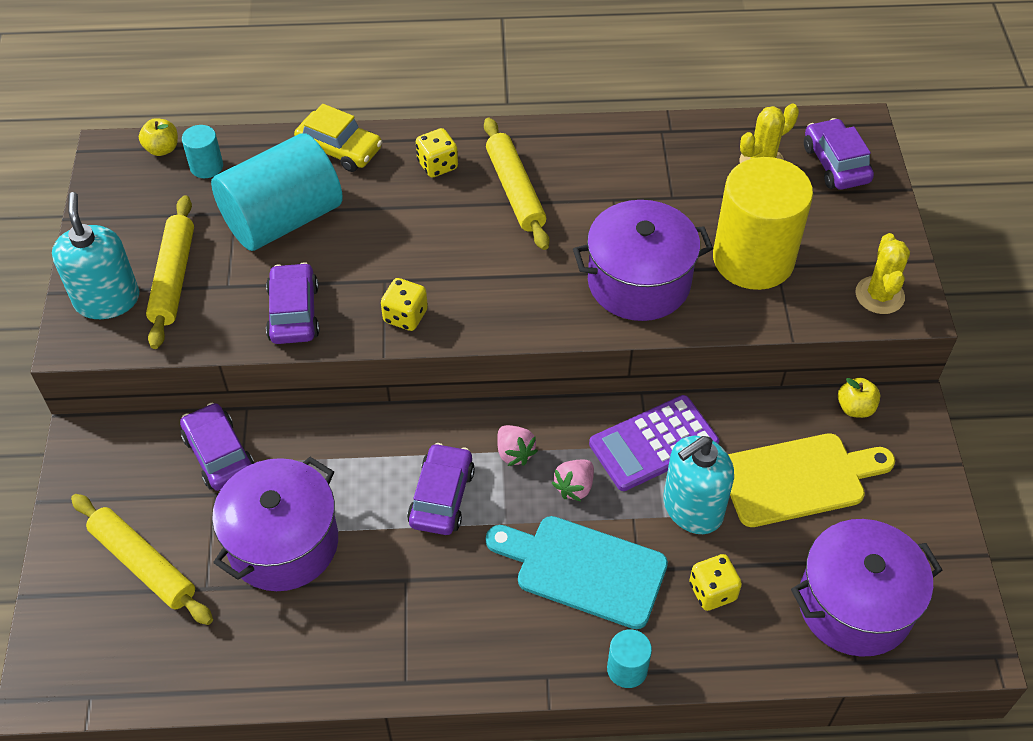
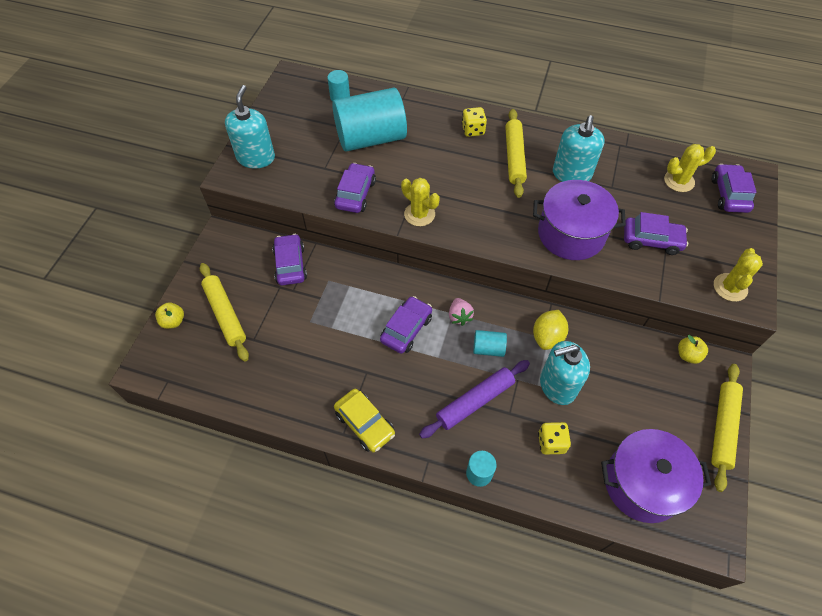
camera: 20 degrees right, 5 degrees up
(162, 149) = (319, 81): yellow apple -> yellow apple (173, 321)
(173, 278) = (296, 155): yellow rolling pin -> yellow rolling pin (723, 427)
(283, 543) = (306, 327): purple pot -> none
(339, 149) = (419, 106): yellow car -> yellow car (365, 424)
(405, 316) = (419, 214): yellow dice -> yellow cactus
(574, 487) = (488, 348): pink strawberry -> turquoise cylinder
(584, 569) = (475, 401): turquoise cutting board -> purple rolling pin
(608, 193) = (571, 174): none -> turquoise soap dispenser
(653, 443) = (547, 337): purple calculator -> yellow lemon
(753, 259) = (651, 240): yellow cylinder -> purple car
(799, 479) = (634, 389): yellow cutting board -> none

